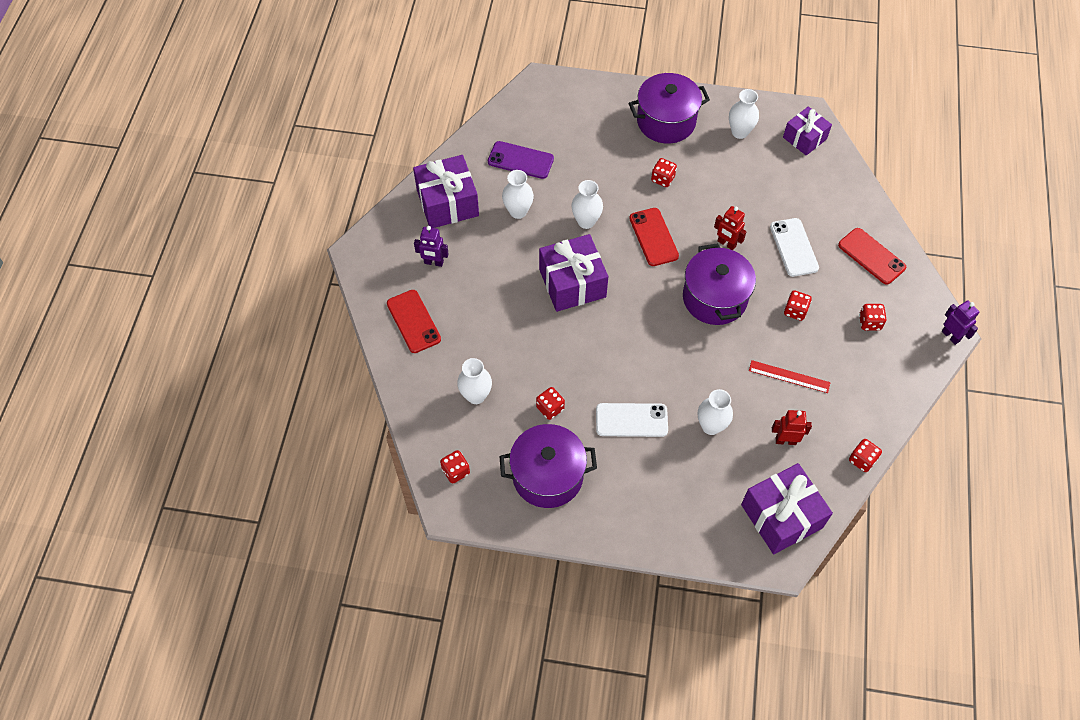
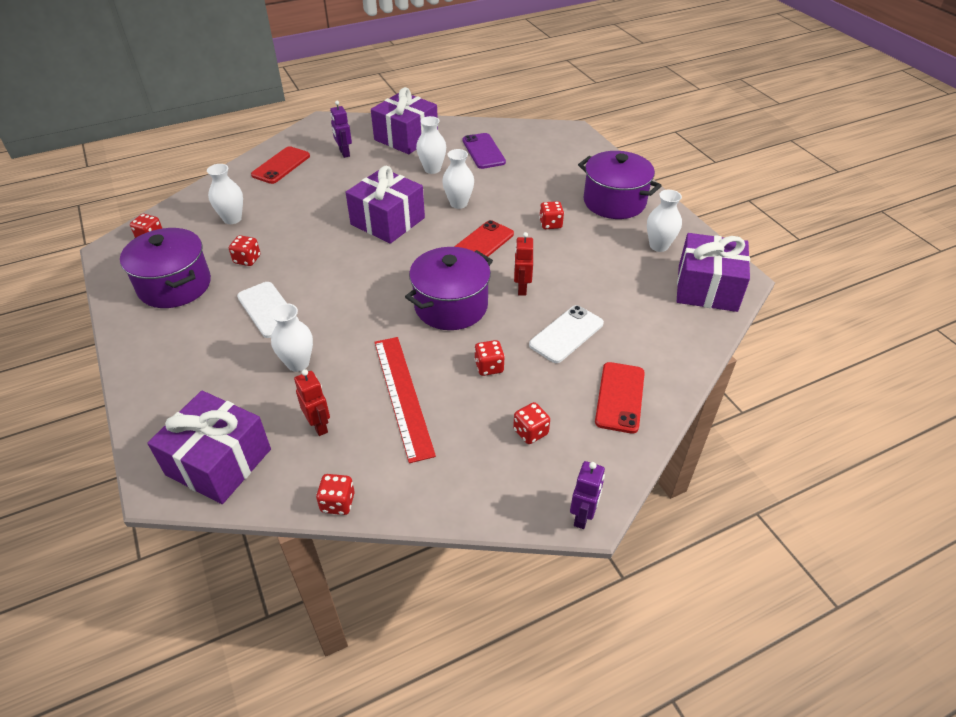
camera: 55 degrees right, 15 degrees down
(789, 376) = (403, 395): red ruler -> red ruler, size x1.66
(804, 138) = (707, 288): purple gift -> purple gift, size x1.57

